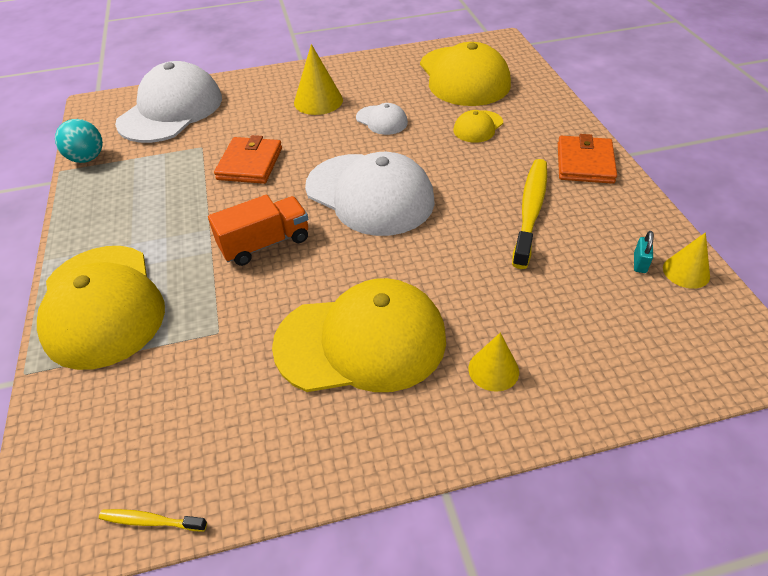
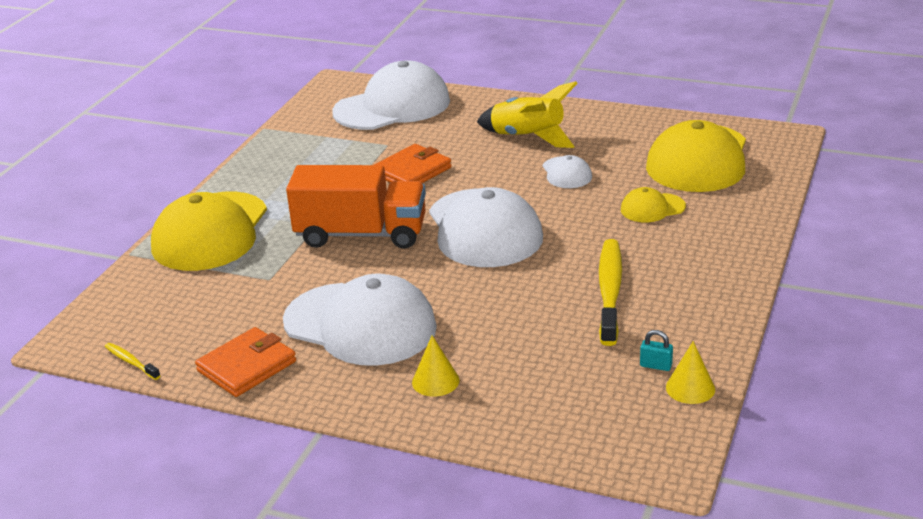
camera: 35 degrees right, 15 degrees down
(87, 158) = (292, 125): turquoise ball -> none
(265, 243) = (361, 234): orange truck -> orange truck, size x1.51
(318, 101) = (527, 138): yellow cone -> yellow rocket
(361, 341) = (360, 325): yellow cap -> white cap
(530, 211) = (609, 292): yellow toothbrush -> yellow toothbrush turned 45 degrees counterclockwise
(585, 163) = (717, 274): orange wallet -> orange wallet (247, 366)
(639, 263) = (656, 366): turquoise padlock -> turquoise padlock turned 60 degrees clockwise

